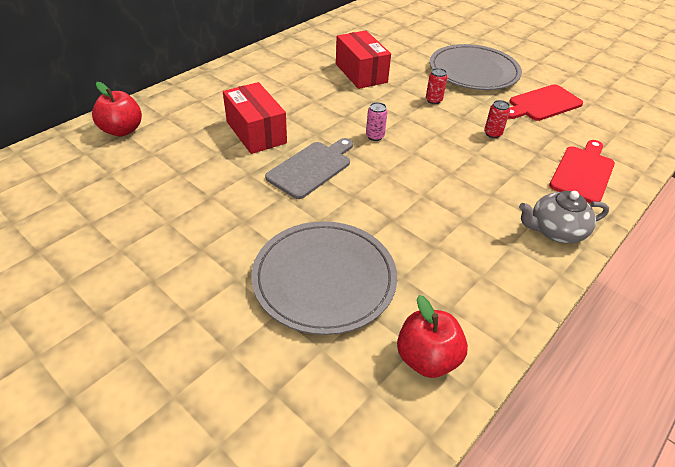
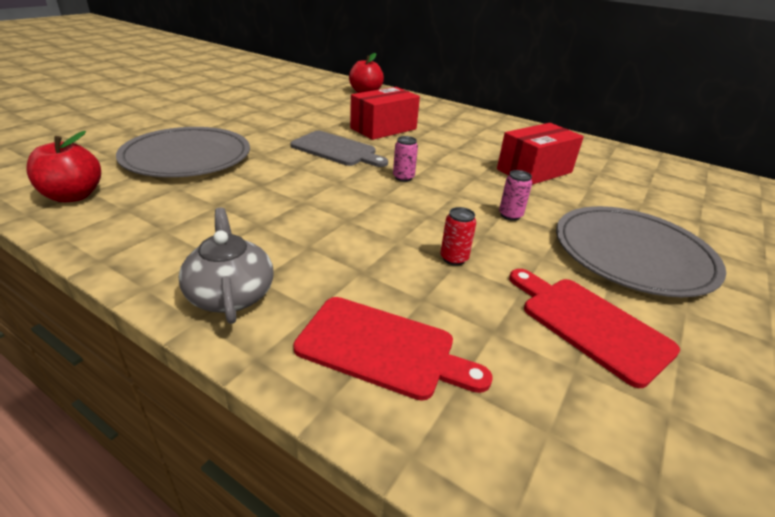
camera: 80 degrees right, 10 degrees down
(433, 100) = (510, 215): red can -> pink can

